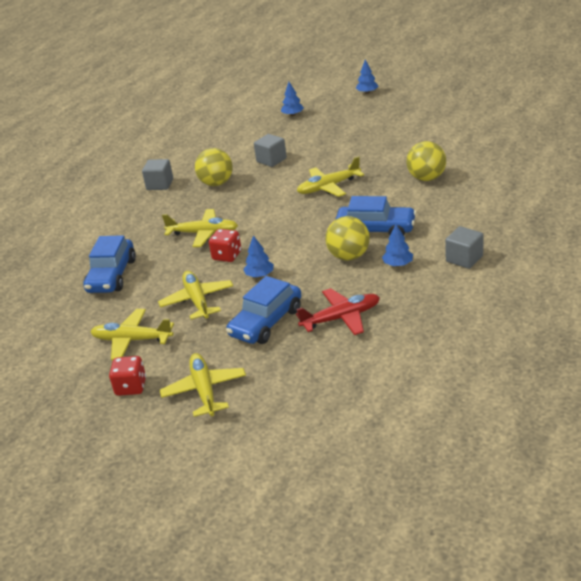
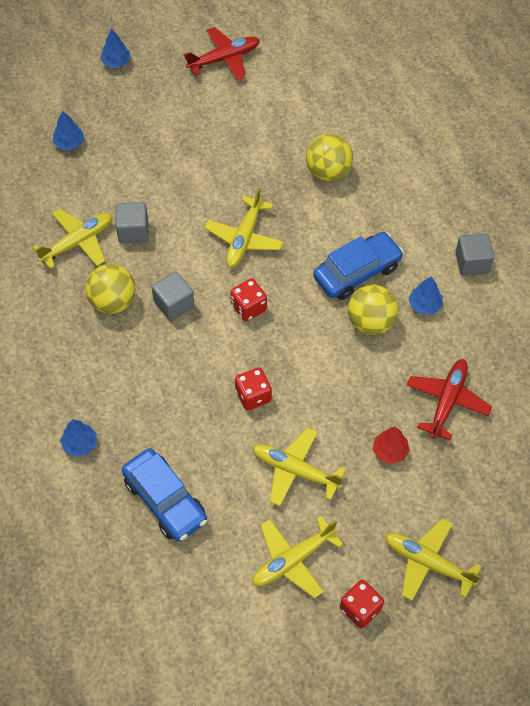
camera: 50 degrees left, 25 degrees up
(160, 184) = (46, 341): grey cube -> grey cube (174, 304)
(203, 233) = (191, 382): yellow plane -> yellow plane (78, 242)
(259, 275) = (316, 399): blue tree -> blue tree (80, 444)
(266, 322) = (390, 451): blue car -> red tree
(284, 217) = (248, 307): none -> red dice
(434, 110) = (224, 59): none -> red plane

